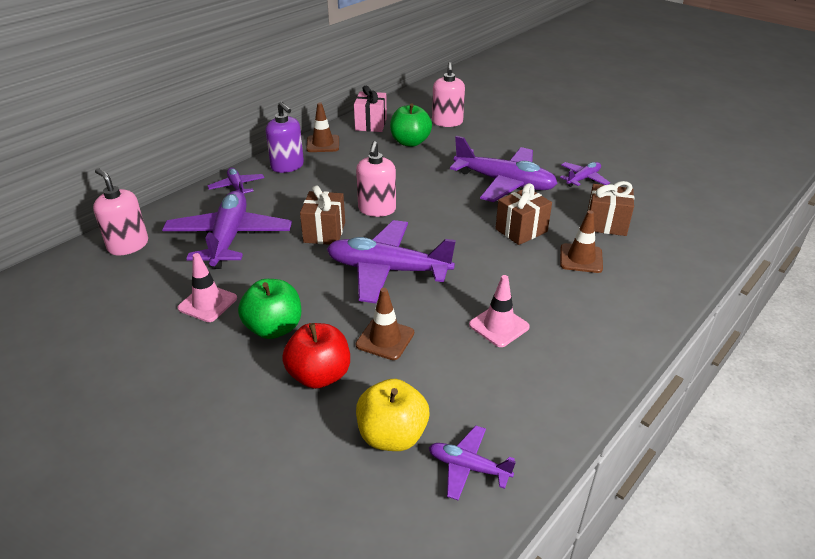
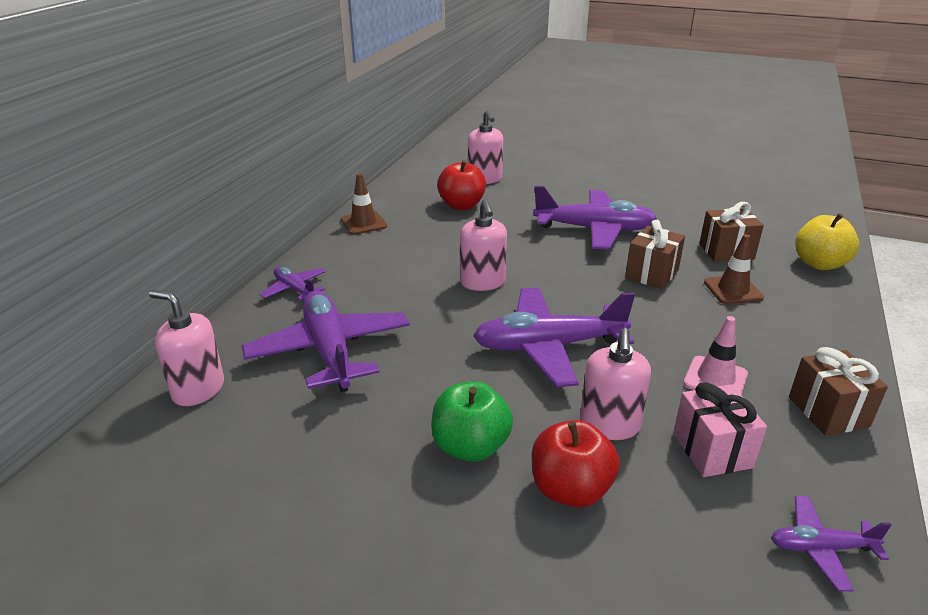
camera: 20 degrees left, 5 degrees down
(207, 303) = (362, 437): pink traffic cone -> none
(287, 166) = (340, 254): purple soap dispenser -> none
(324, 232) = (442, 320): brown gift -> brown gift (828, 412)
(371, 124) = (403, 194): pink gift -> pink gift (712, 450)
(385, 339) = (609, 425): brown traffic cone -> pink soap dispenser
(392, 435) = (711, 537): yellow apple -> yellow apple (819, 264)
(410, 142) = (461, 205): green apple -> red apple
(583, 179) = (667, 212): purple plane -> none

